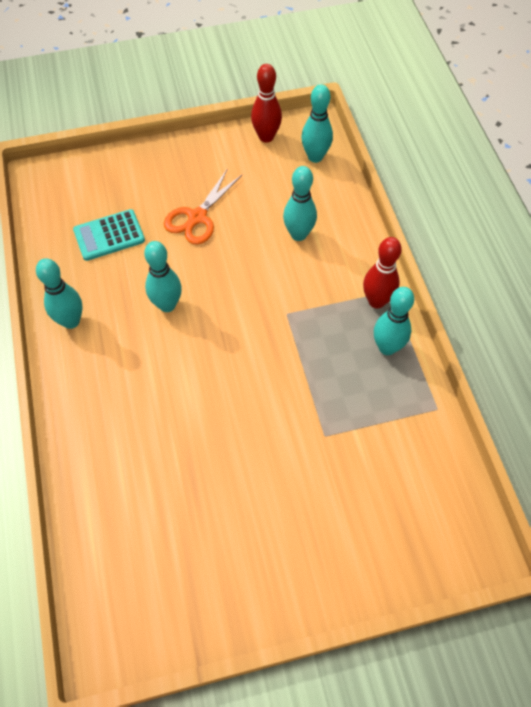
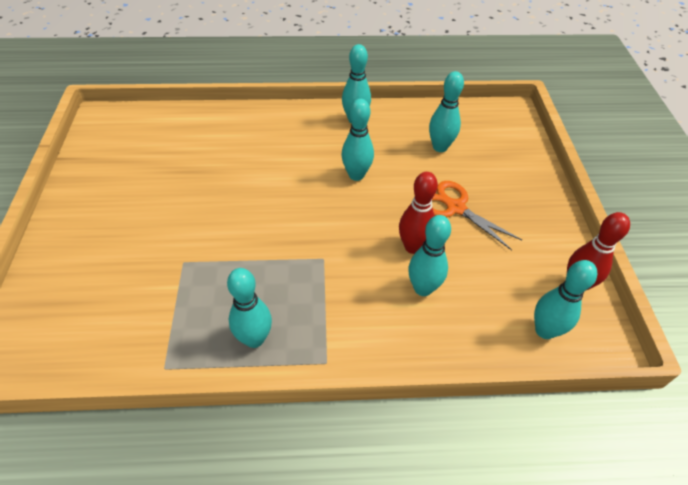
camera: 100 degrees right, 10 degrees down
(109, 235) = (440, 147): turquoise calculator -> turquoise bowling pin
(376, 301) = (316, 344): red bowling pin -> red bowling pin (413, 247)

